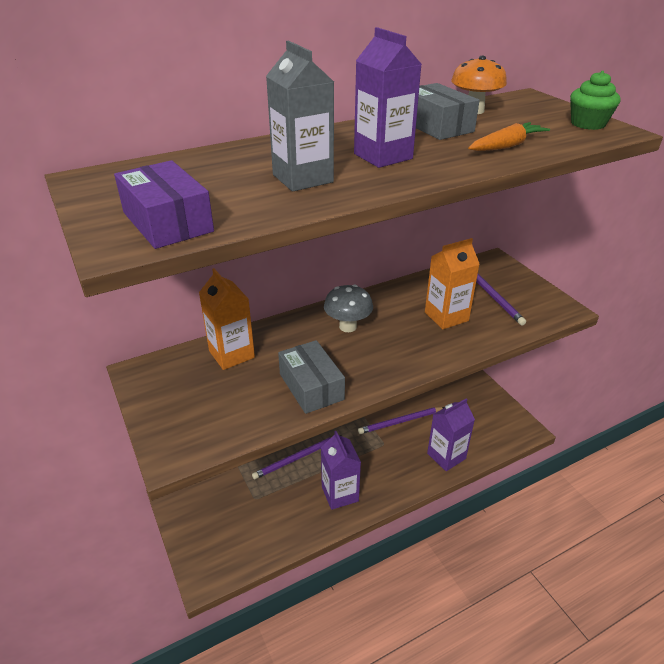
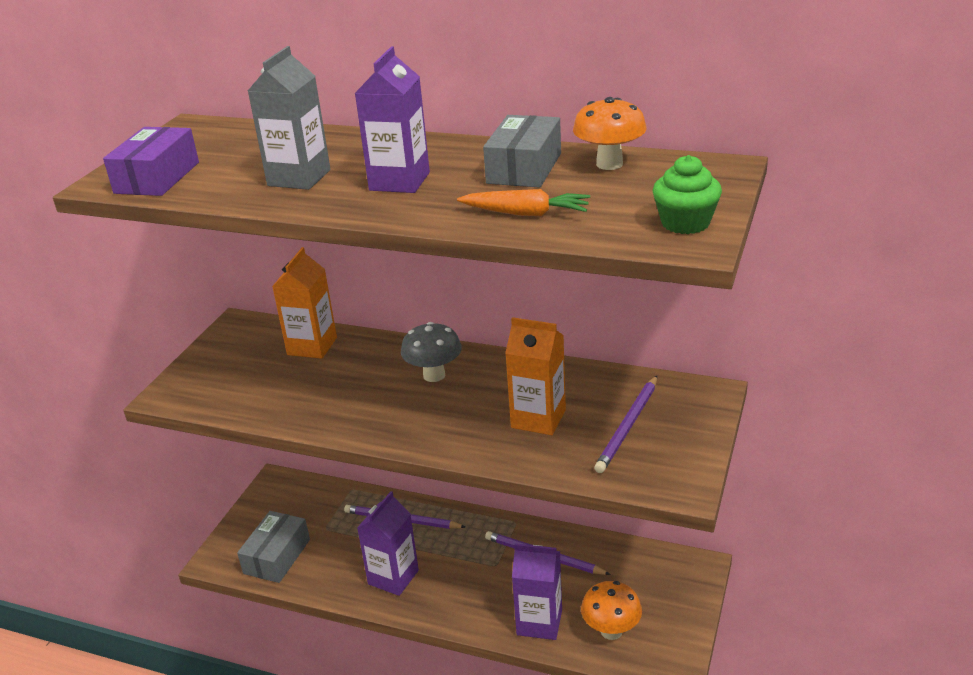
camera: 50 degrees right, 5 degrees down
(311, 386) = (321, 406): grey box -> grey box (277, 556)
(481, 434) = (611, 631): none -> orange mushroom

